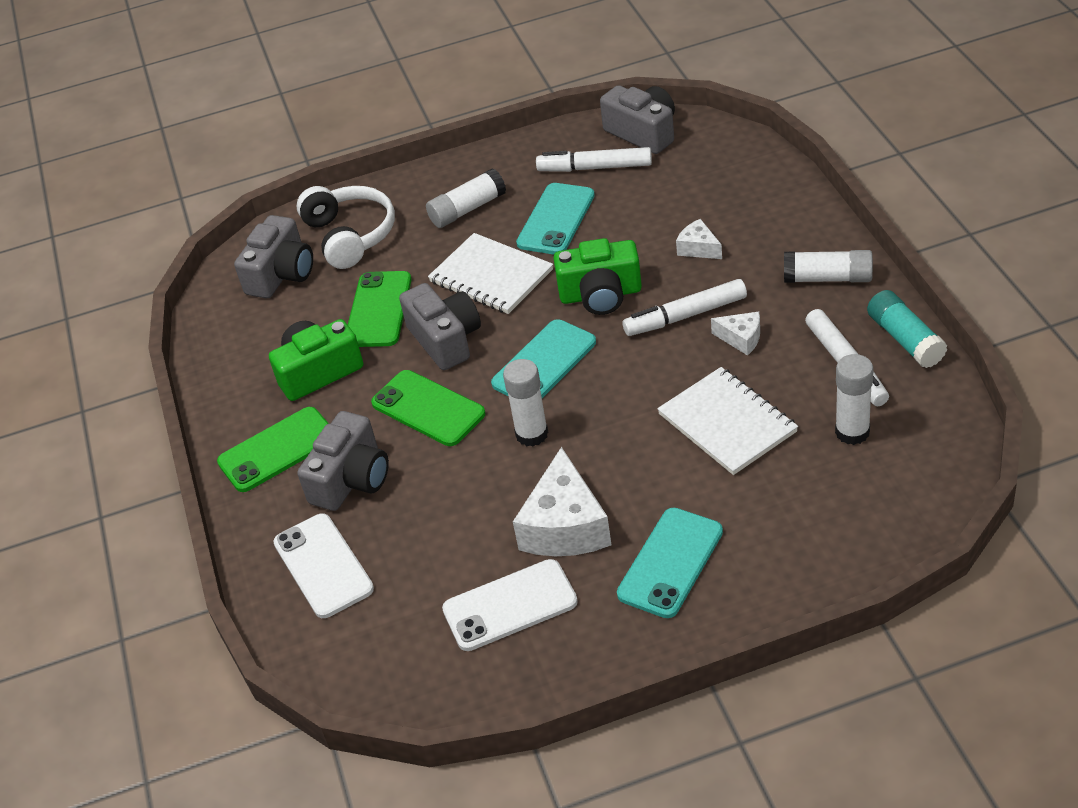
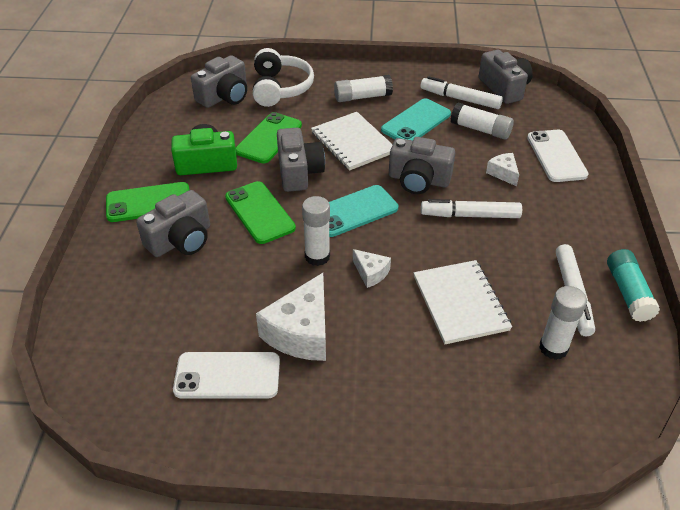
camera: 15 degrees right, 0 degrees up
(323, 566) = (124, 292): white phone -> white phone (556, 156)
(600, 294) = (418, 180): green camera -> grey camera
(670, 563) = (361, 393): turquoise phone -> none
(741, 338) = (502, 246): white cheese -> white cheese (371, 273)
(827, 278) = (588, 226): white glue stick -> white glue stick (480, 129)

